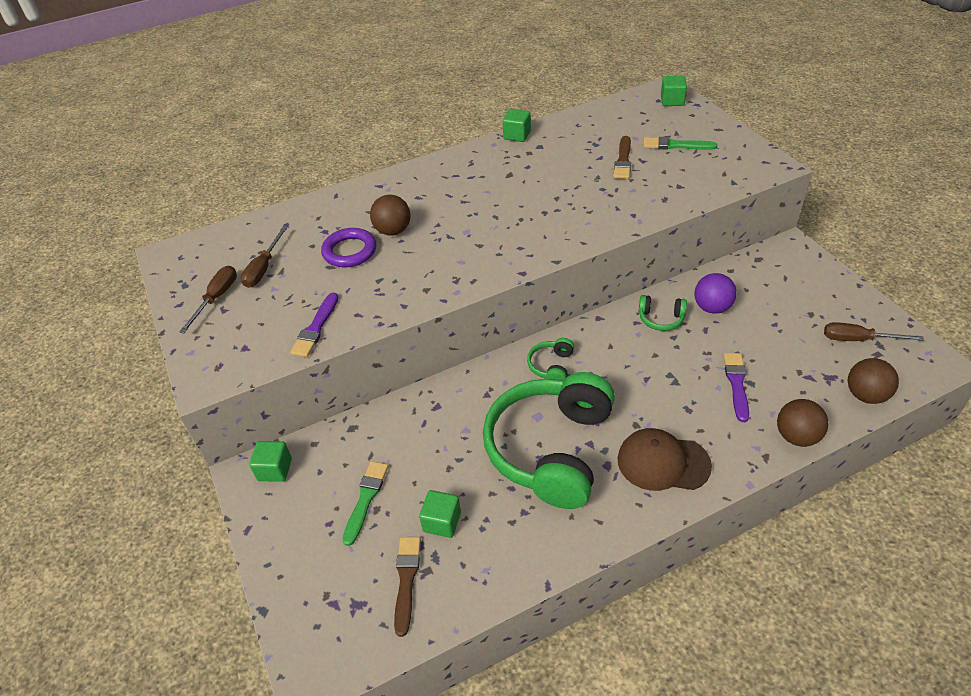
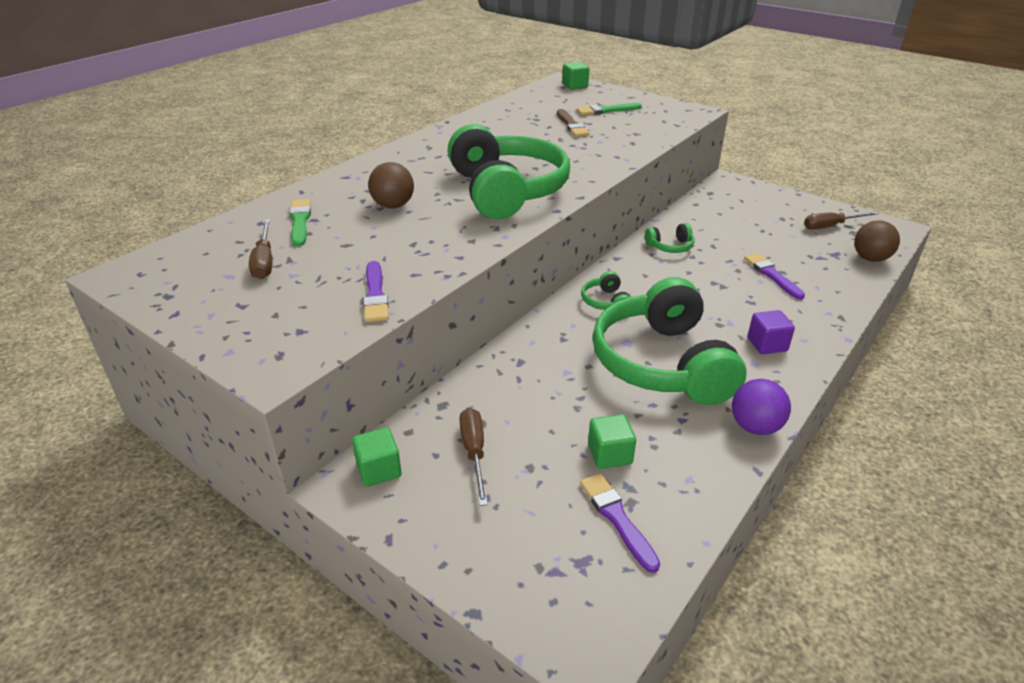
camera: 30 degrees left, 10 degrees down
(216, 298) = (224, 298): brown screwdriver -> brown screwdriver (474, 453)
(349, 251) = (358, 229): purple ring -> none
(366, 499) = (510, 462): green brush -> green brush (300, 221)
(406, 580) = (617, 518): brown brush -> purple brush
(497, 236) = (506, 191): none -> green headphones
(517, 135) = (456, 123): green cube -> none
(663, 462) = (767, 344): brown cap -> purple cube
(712, 307) = (704, 230): purple ball -> purple ball (755, 427)
(796, 436) = (850, 297): brown ball -> none

